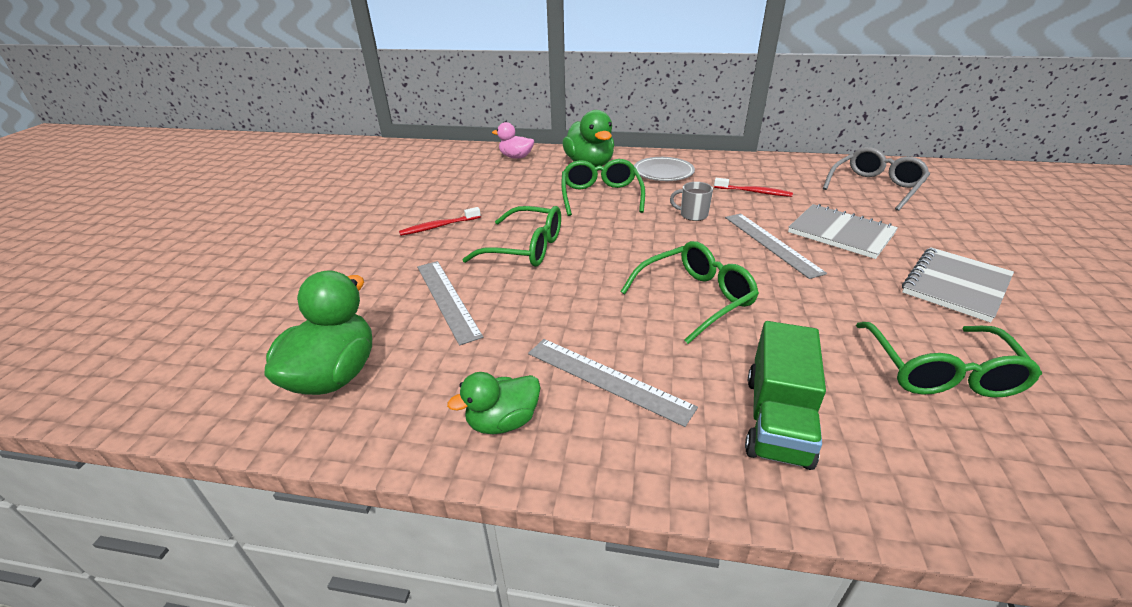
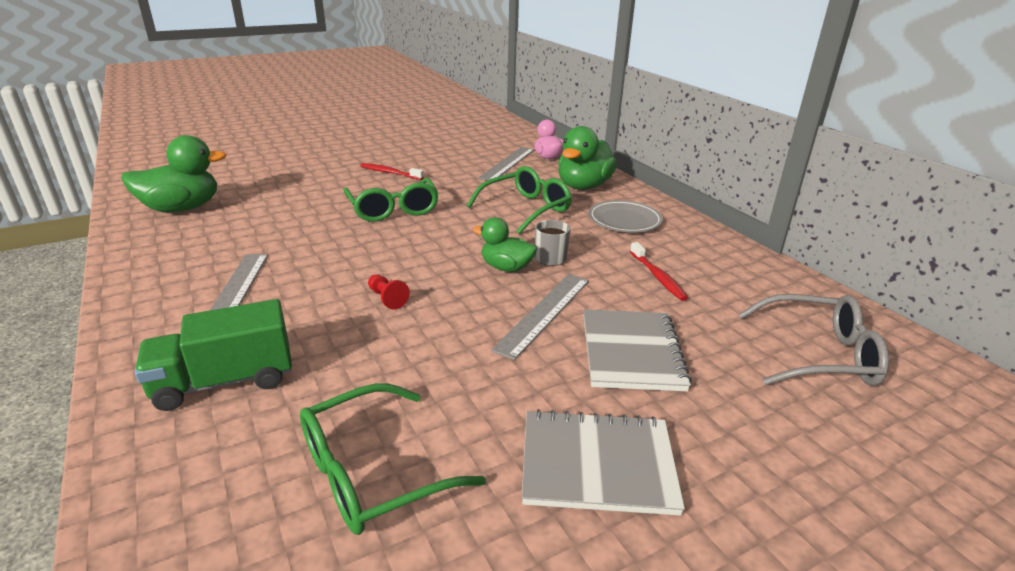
camera: 50 degrees right, 5 degrees down
(447, 299) = (292, 209): grey ruler -> grey ruler (507, 163)
(503, 421) = (163, 271): green duck -> green duck (506, 268)
(695, 298) = (387, 298): green glasses -> red pawn

